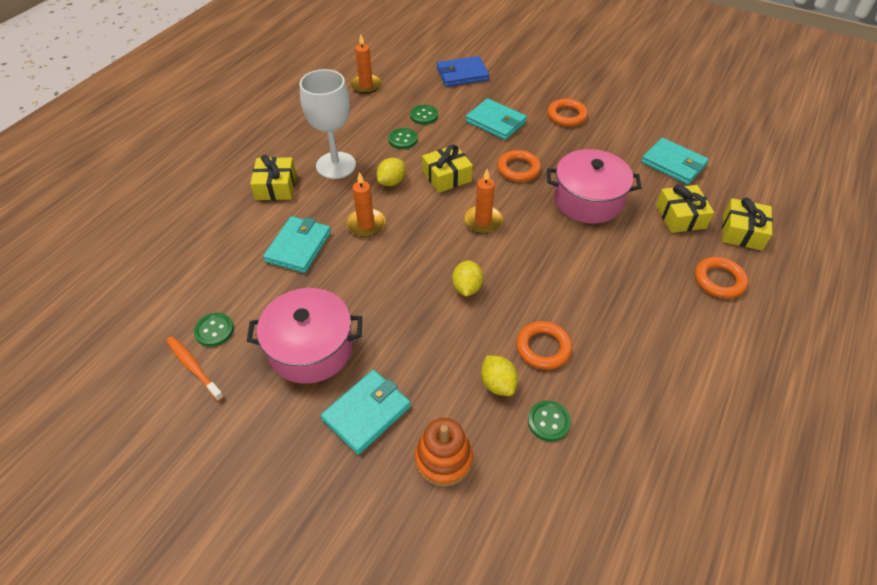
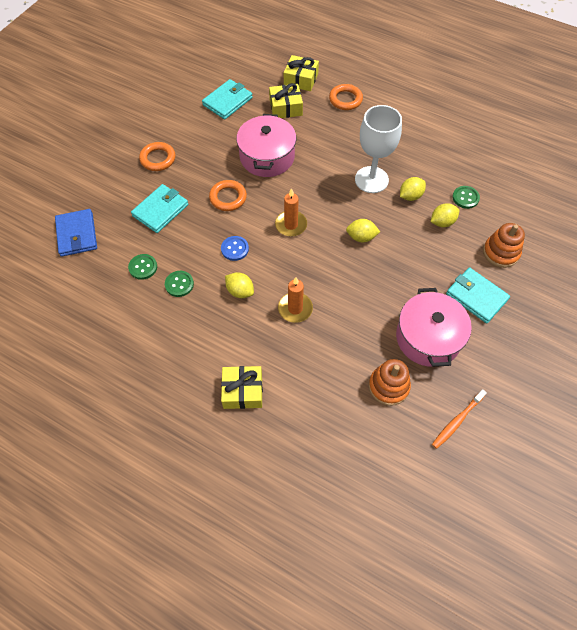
camera: 90 degrees left, 10 degrees up
(214, 330) = (420, 413): green button -> none
(254, 303) = (388, 386): none -> orange stacking toy
(298, 247) = (323, 360): turquoise wallet -> none
(336, 165) = (214, 340): white goblet -> white goblet (371, 180)
(366, 85) = (81, 322): orange candle -> none
(447, 176) = (235, 249): yellow gift -> blue button
(543, 348) = (410, 196): orange ring -> yellow lemon

